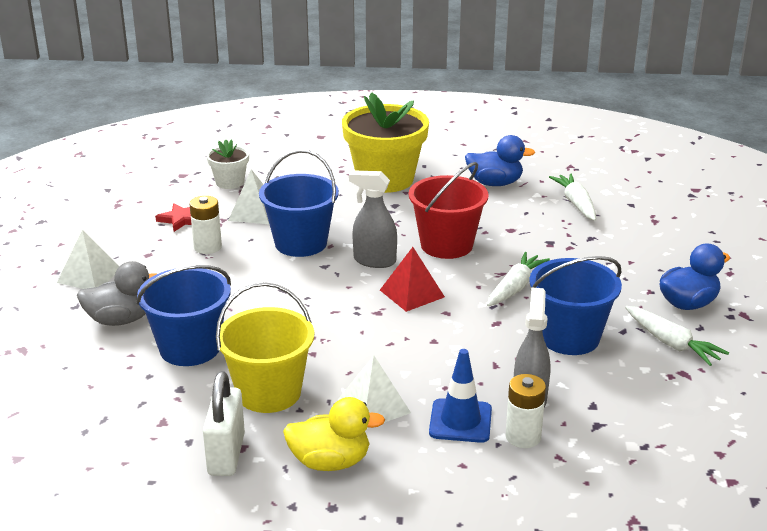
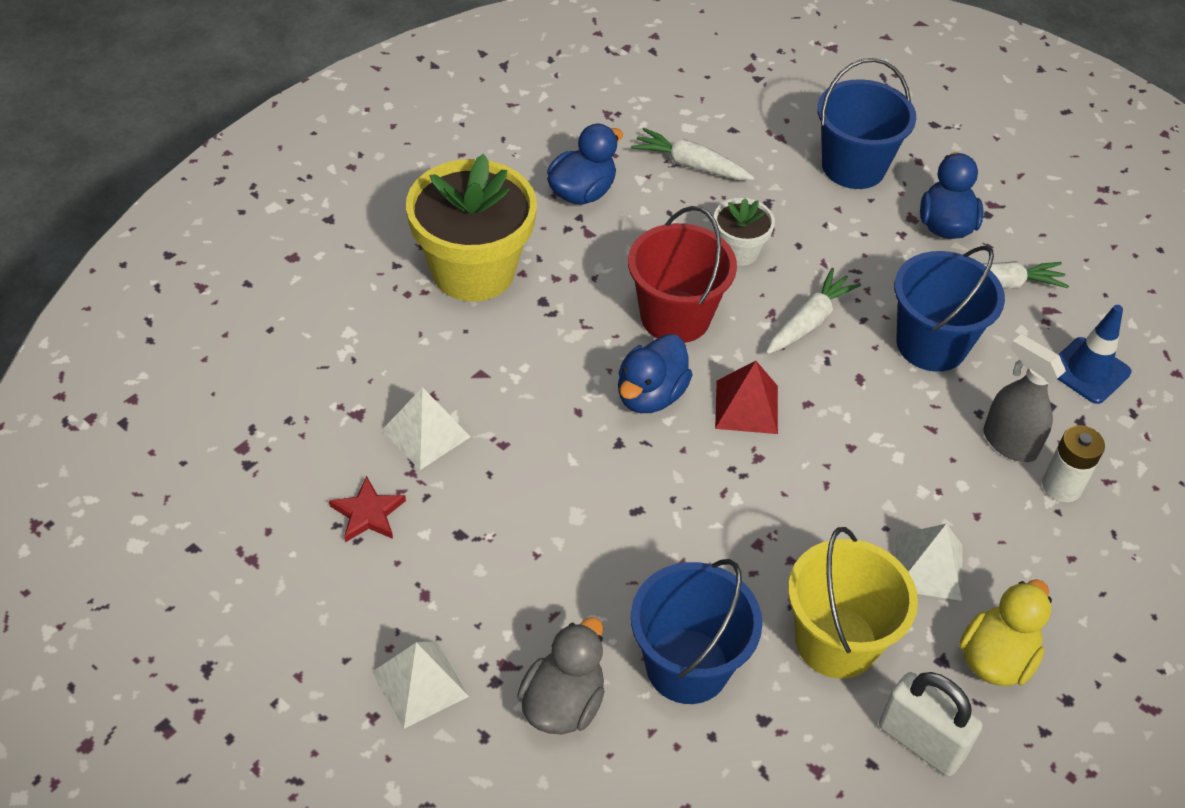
camera: 55 degrees left, 20 degrees up
(207, 247) = (467, 525): white battery -> none
(230, 182) = (319, 412): white flower pot -> white flower pot (738, 251)
(301, 243) = (547, 434): blue bucket -> blue bucket (853, 167)
(374, 261) = (650, 395): grey spray bottle -> blue duck
(460, 421) = (1004, 515): blue traffic cone -> blue traffic cone (1088, 371)
(515, 287) = (809, 321): white carrot -> white carrot turned 60 degrees clockwise

